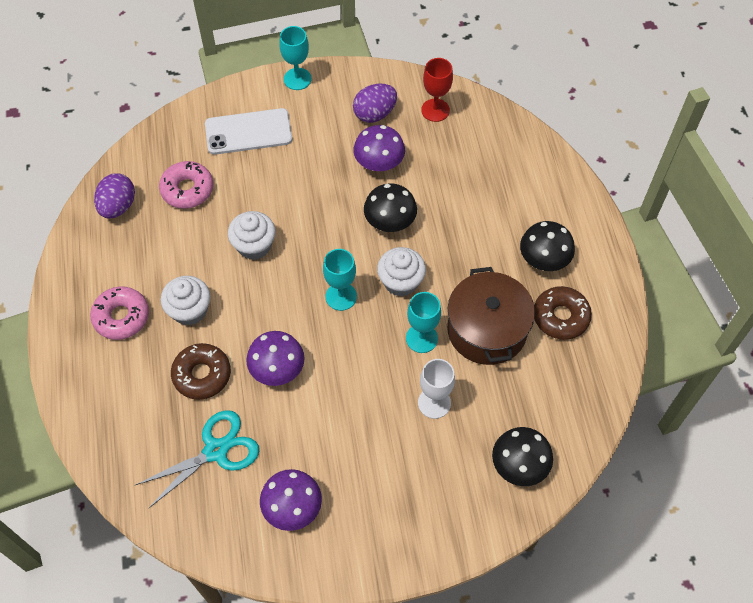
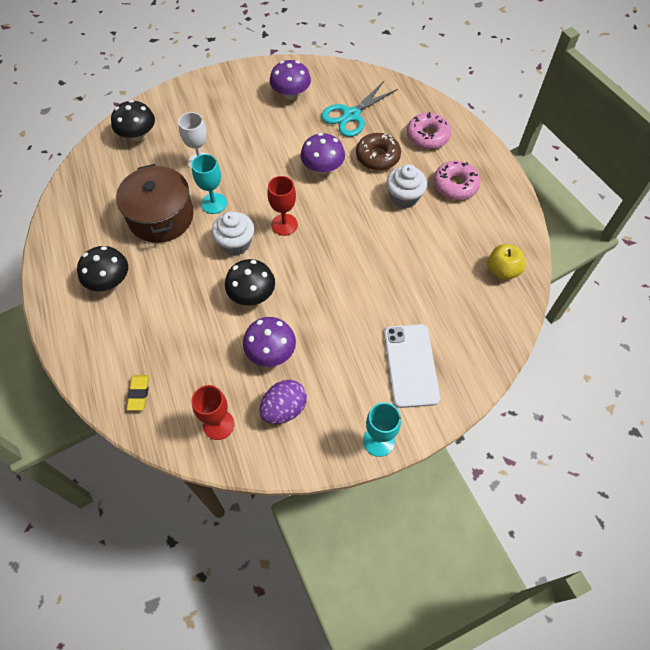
camera: 170 degrees right, 0 degrees up
(118, 206) = (502, 270): purple egg -> yellow apple
(187, 189) = (447, 295): pink donut -> pink donut (427, 136)
(248, 132) = (410, 365): white phone -> white phone turned 75 degrees counterclockwise
(254, 245) = (369, 254): white cupcake -> none
(341, 296) = (284, 224): turquoise goblet -> red goblet
(507, 145) = (139, 393): none -> yellow eraser
(560, 317) = (98, 235): brown donut -> none

